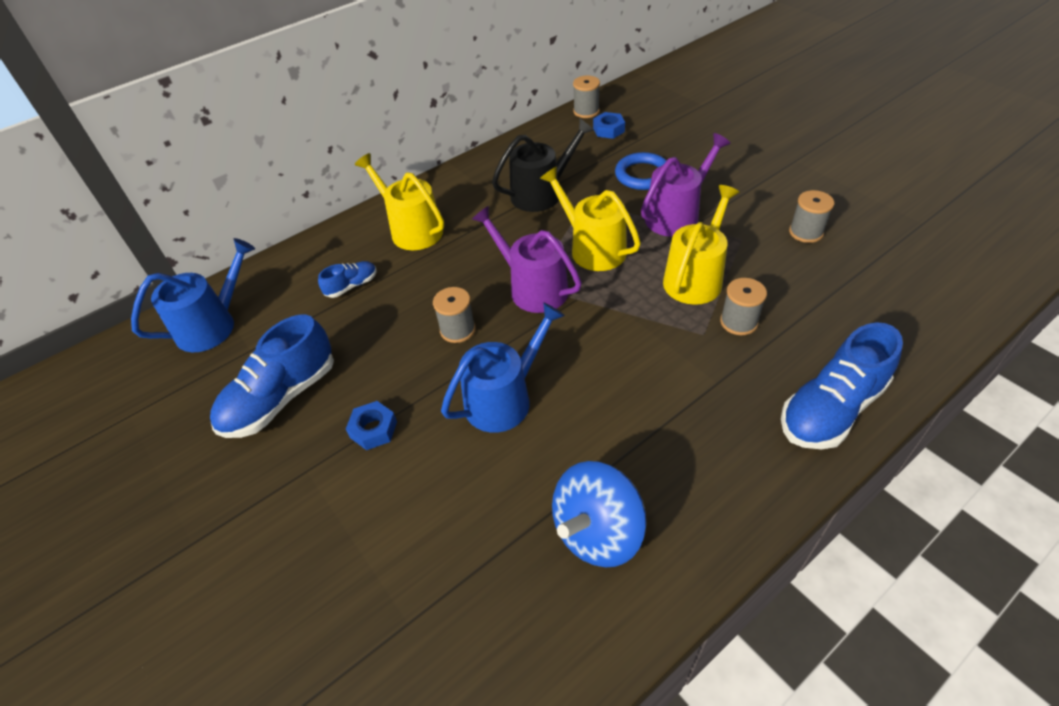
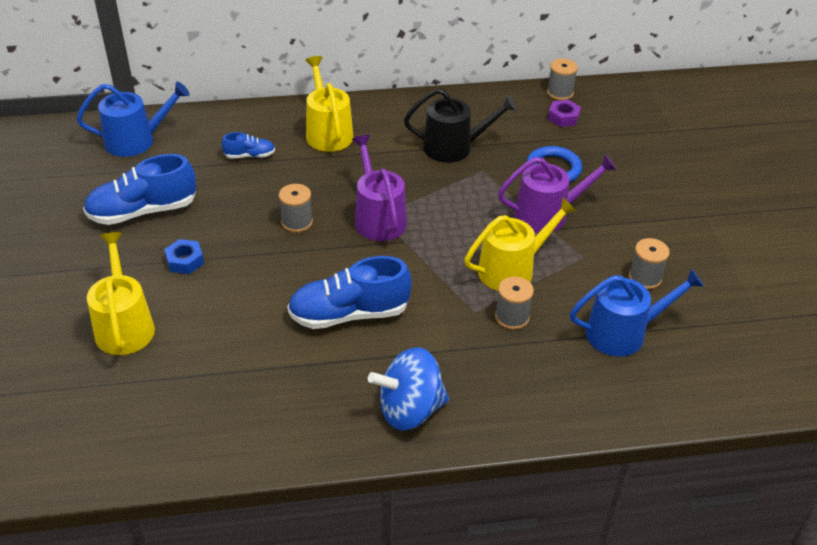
camera: 25 degrees right, 5 degrees down
(504, 399) = (287, 284): blue watering can -> blue watering can (623, 333)
(593, 248) = (453, 209): yellow watering can -> yellow watering can (124, 326)
(597, 532) = (272, 396): blue spinning top -> blue spinning top (410, 410)
(608, 130) = (563, 117): blue nut -> purple nut
(831, 409) = (517, 410): blue shoe -> blue shoe (349, 314)

